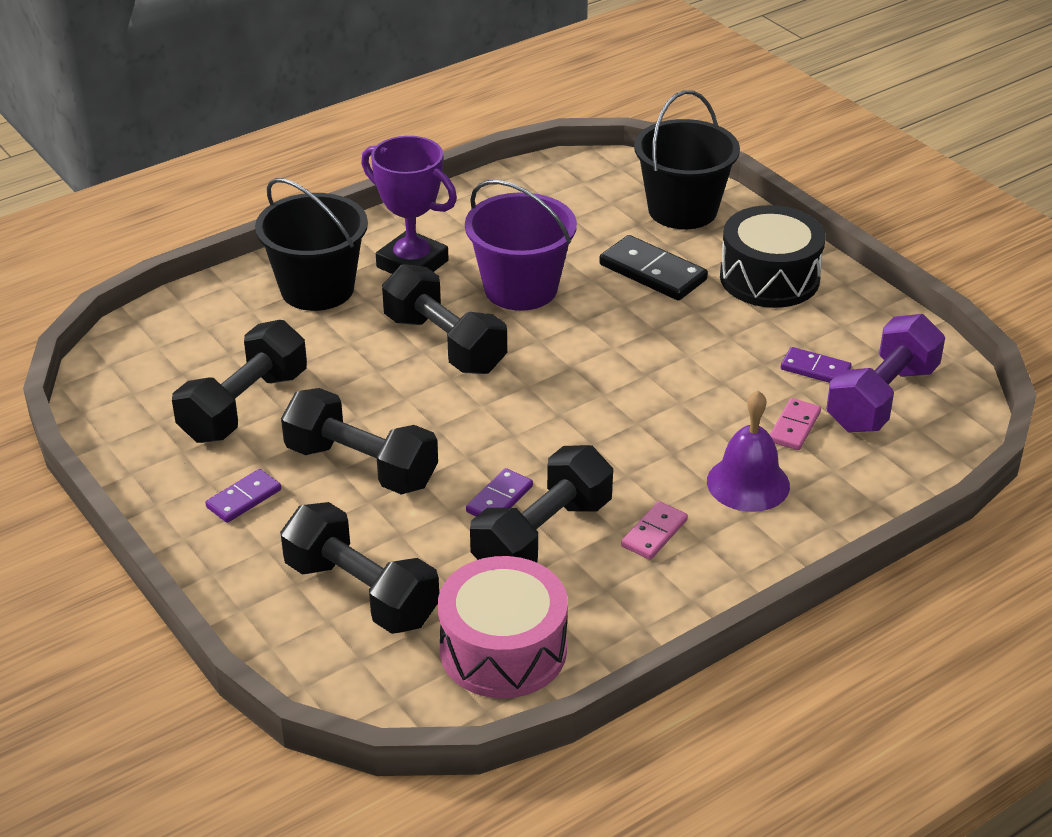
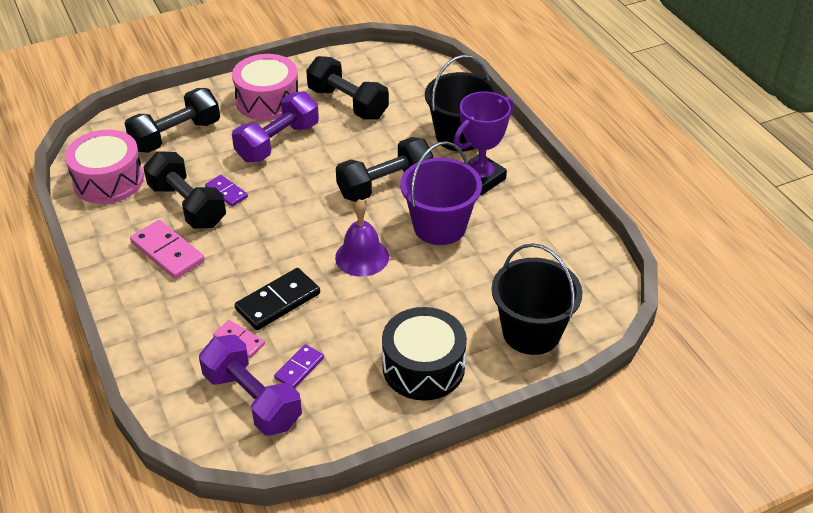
camera: 100 degrees right, 5 degrees up
(244, 499) = (267, 101): purple domino -> pink drum
(361, 466) = (277, 142): black dumbbell -> purple dumbbell
(653, 272) = (445, 299): black domino -> black domino (278, 302)
(654, 533) = (167, 252): pink domino -> pink domino, size x1.67
(748, 483) = (193, 304): purple bell -> purple bell (362, 257)

